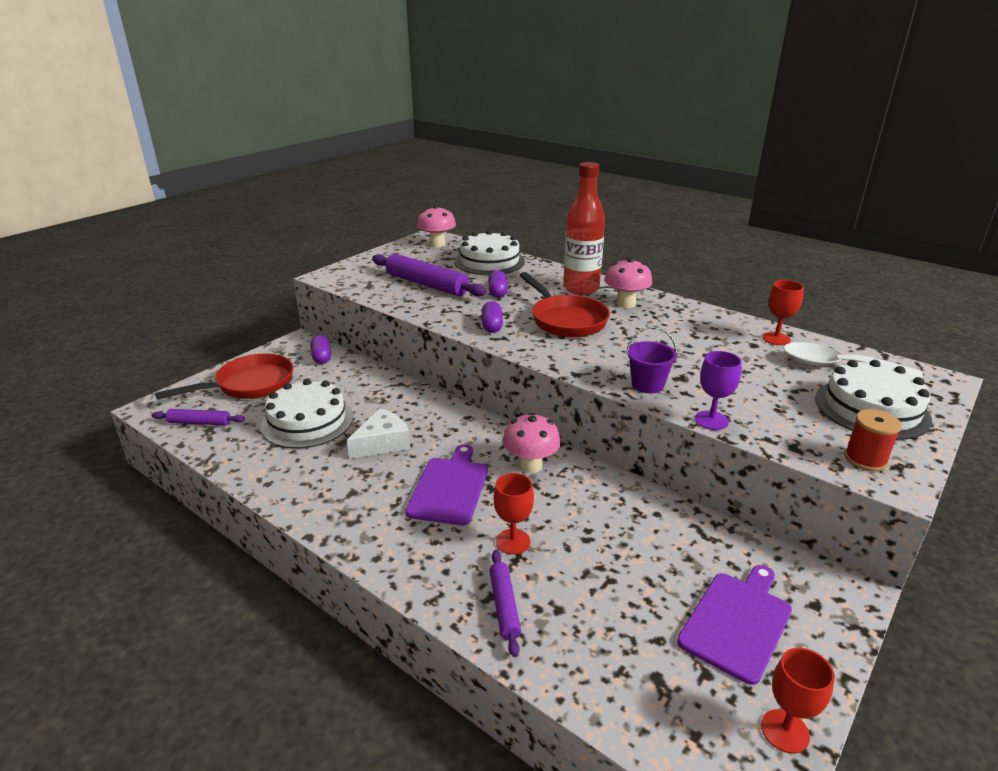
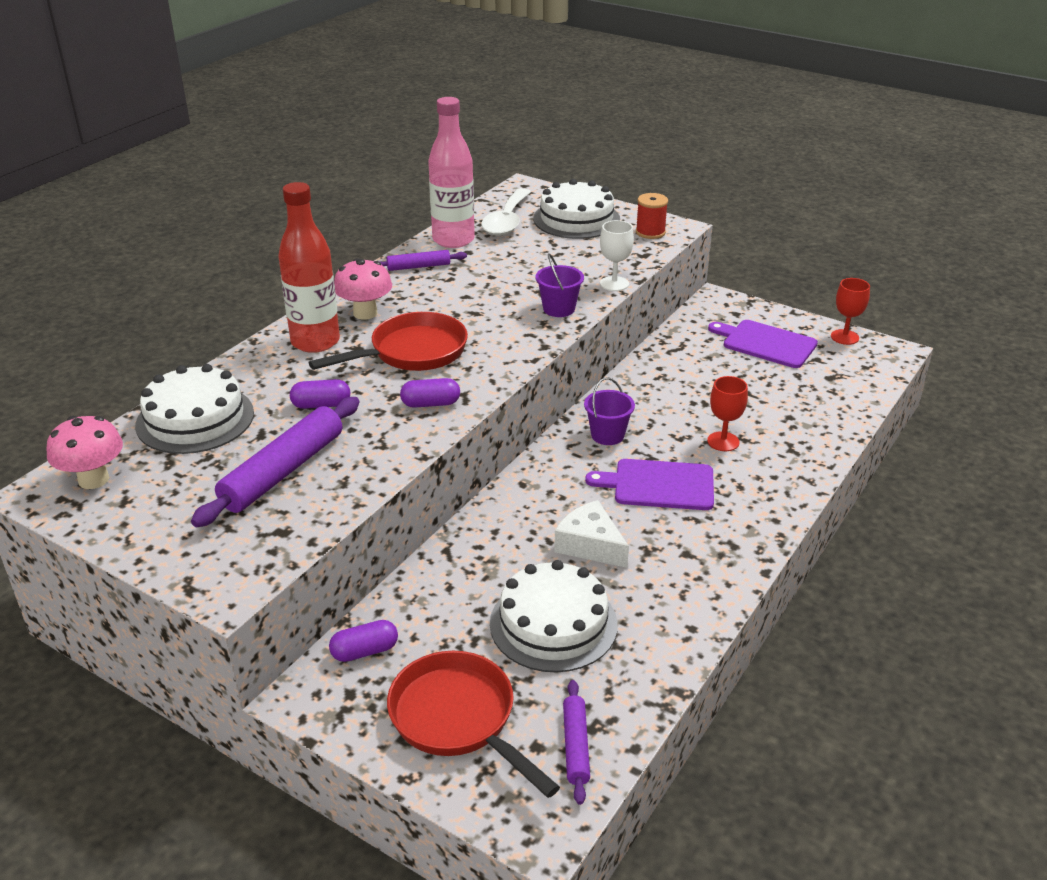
camera: 95 degrees left, 5 degrees up
(504, 606) = (798, 442): purple rolling pin -> purple rolling pin (418, 266)
(530, 465) = (607, 435): pink mushroom -> purple bucket
(711, 420) = (614, 284): purple goblet -> white goblet
(776, 338) = (453, 240): red goblet -> pink bottle

